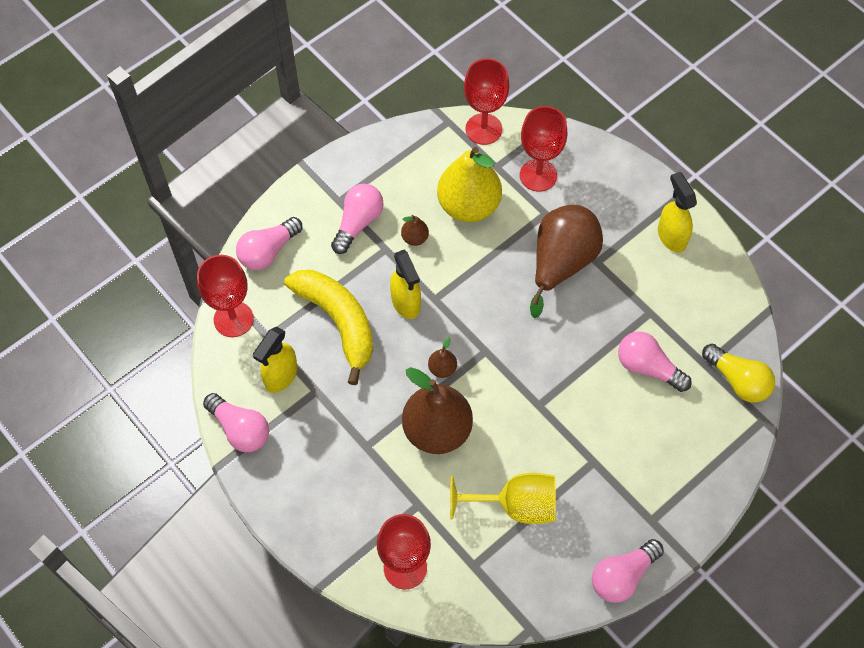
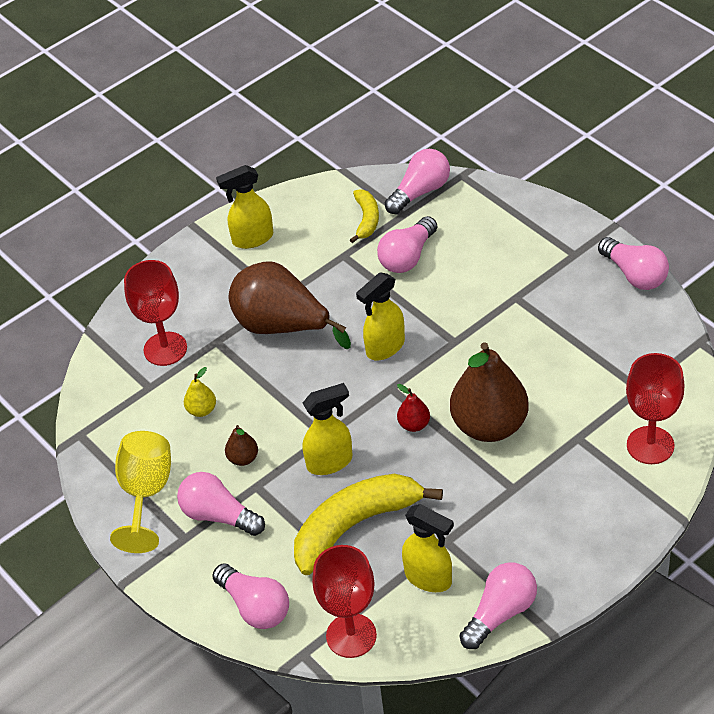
camera: 85 degrees left, 15 degrees down
(442, 369) = (414, 425): brown pear -> red pear
(468, 206) = (201, 410): yellow pear -> yellow pear, size x0.43
(483, 129) = (95, 400): red goblet -> none
(515, 505) = (570, 357): yellow goblet -> yellow goblet (146, 494)
(533, 346) = (385, 347): none -> yellow spray bottle
(698, 332) = (366, 220): none -> yellow banana
(738, 380) = (420, 192): yellow light bulb -> pink light bulb

